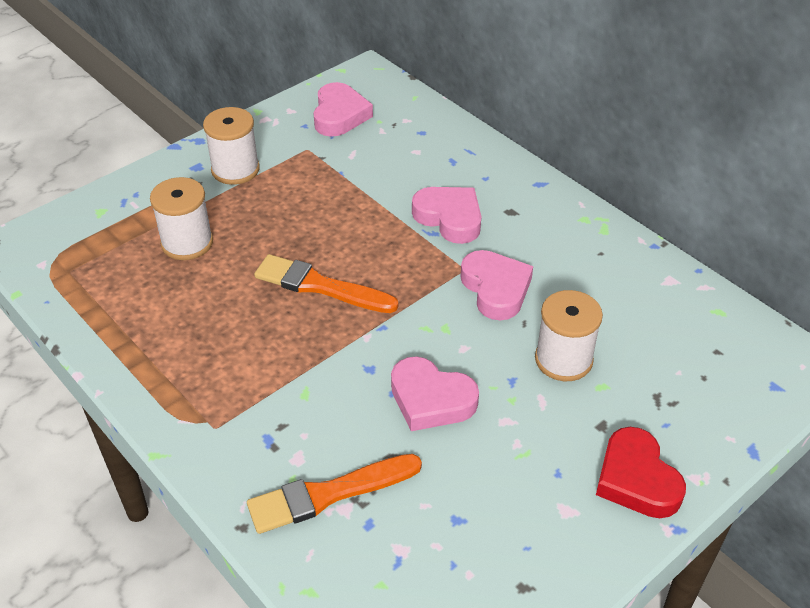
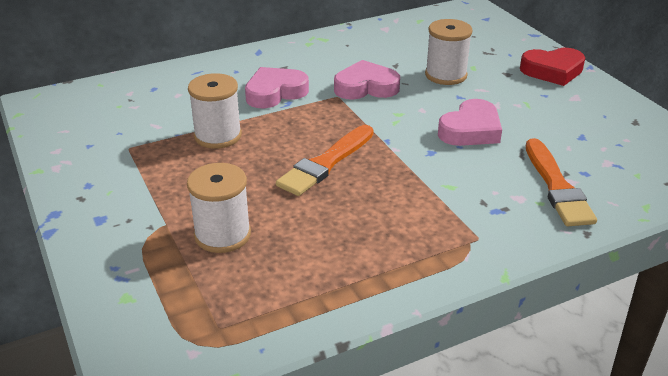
camera: 75 degrees left, 10 degrees down
(235, 169) = (126, 193): white spool -> white spool (218, 136)
(339, 115) = (91, 124): pink heart -> none

